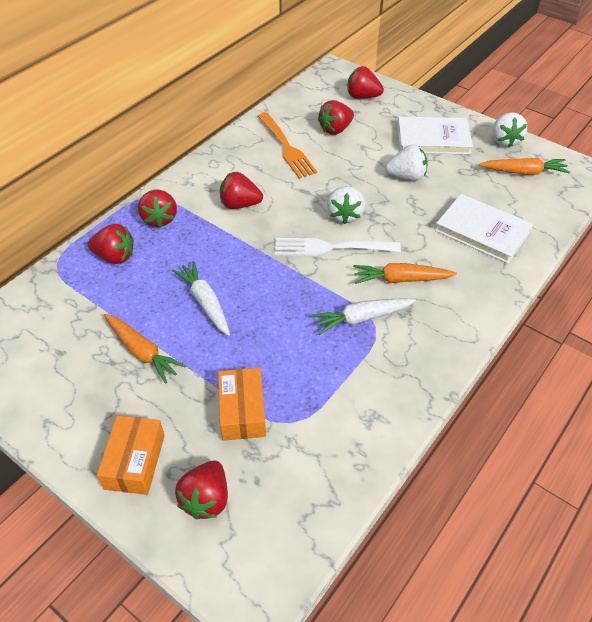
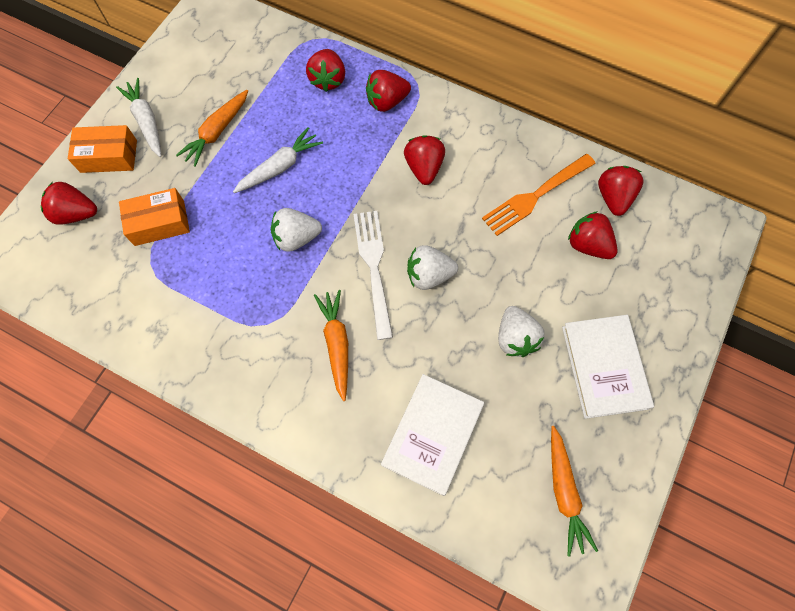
camera: 80 degrees right, 20 degrees up
(362, 96) = (672, 269): red strawberry -> red strawberry (613, 197)
(362, 318) = (276, 310): white carrot -> white carrot (146, 122)
(504, 141) = (629, 466): white strawberry -> white strawberry (296, 238)

